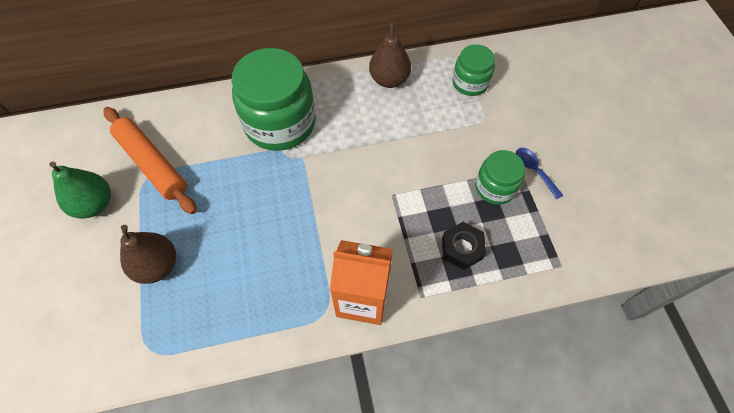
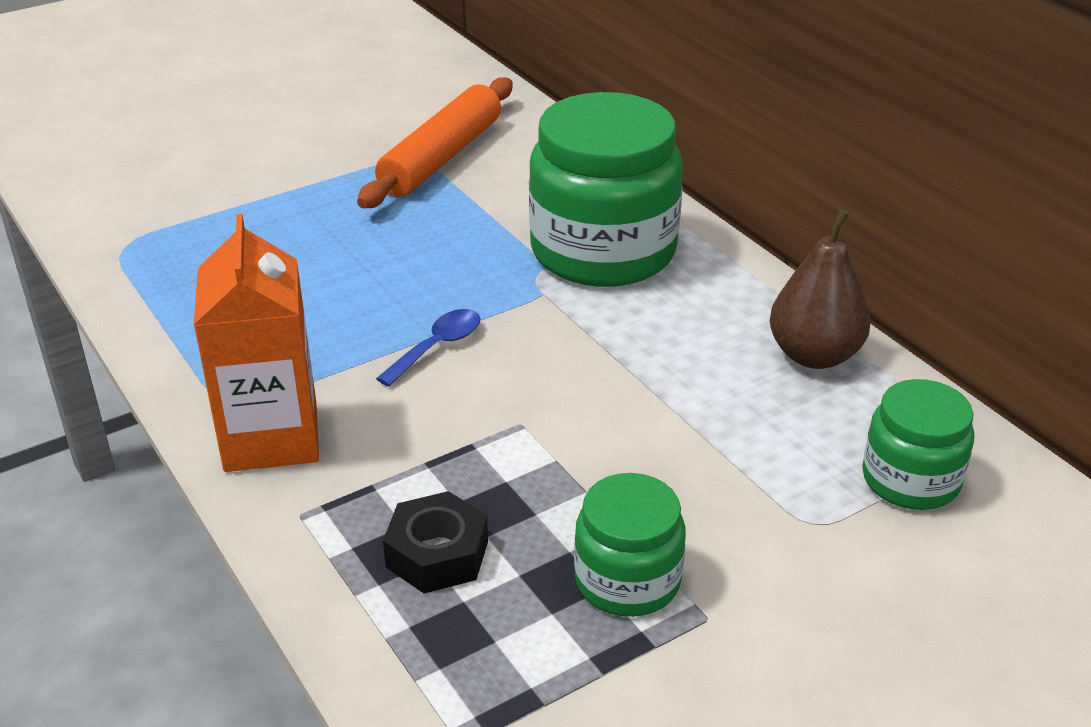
camera: 70 degrees right, 25 degrees down
(94, 204) = (345, 134): green pear -> none
(157, 266) = (263, 213): brown pear -> none
(534, 171) = (720, 647): blue spoon -> blue spoon (437, 347)

